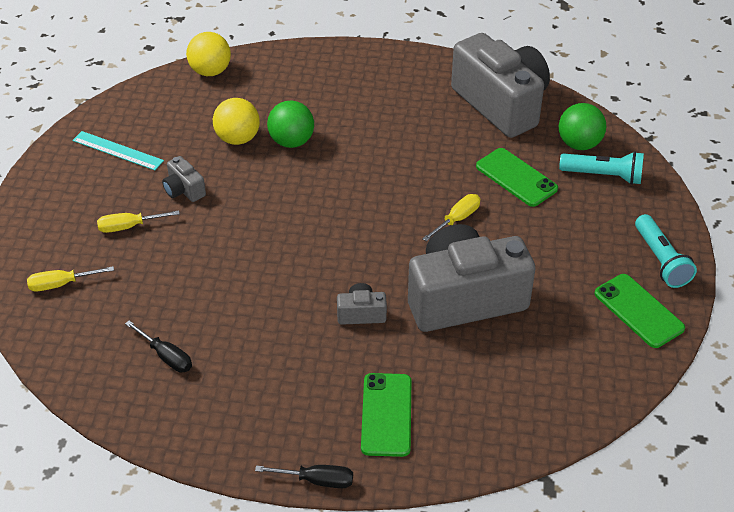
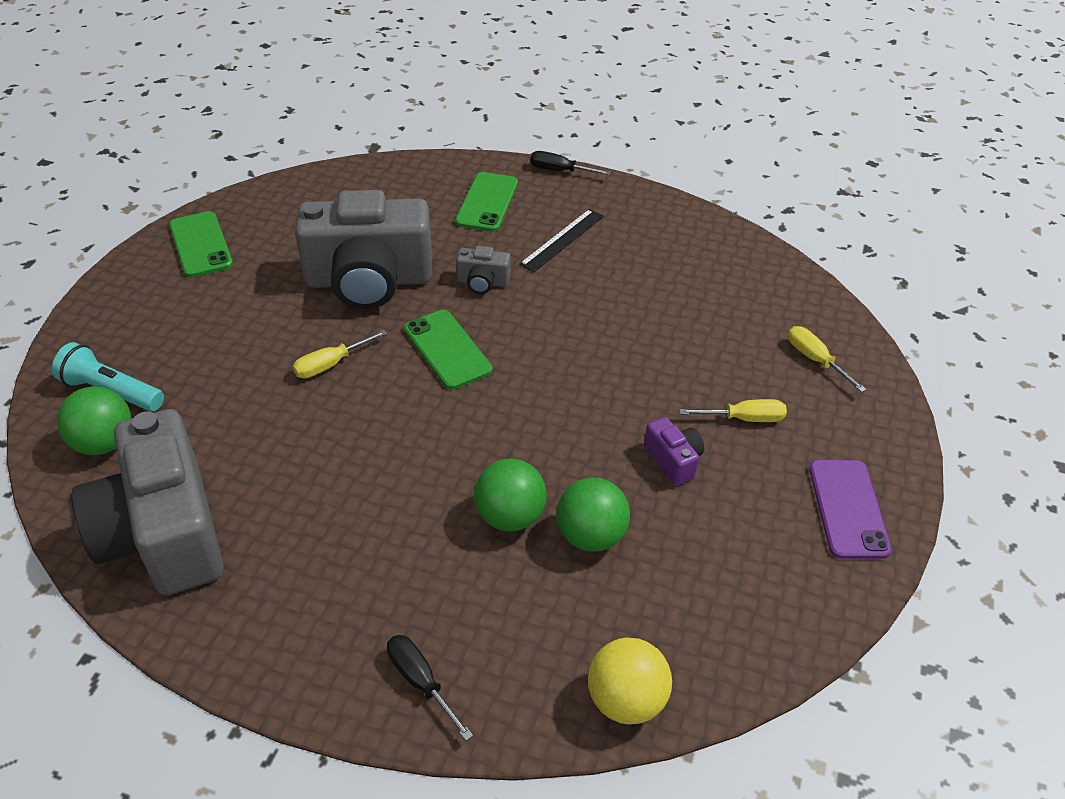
camera: 170 degrees left, 0 degrees up
(61, 284) = (815, 360): yellow screwdriver -> yellow screwdriver turned 120 degrees counterclockwise
(64, 177) = (848, 509): none -> purple phone
(118, 150) = (776, 544): turquoise ruler -> none
(166, 356) = (690, 274): black screwdriver -> black screwdriver (421, 682)
(184, 190) = (673, 460): grey camera -> purple camera
(238, 139) = (591, 536): yellow ball -> green ball
(296, 376) = (562, 240): none -> black ruler
(516, 177) = (224, 407): green phone -> green phone (447, 349)
(660, 260) = (135, 285): turquoise flashlight -> none

